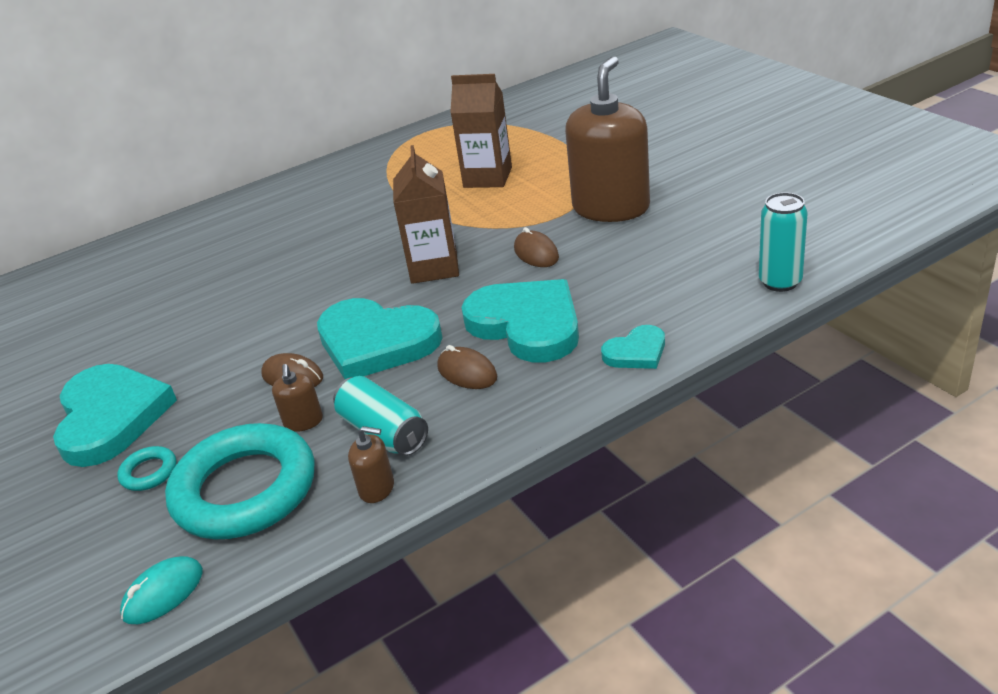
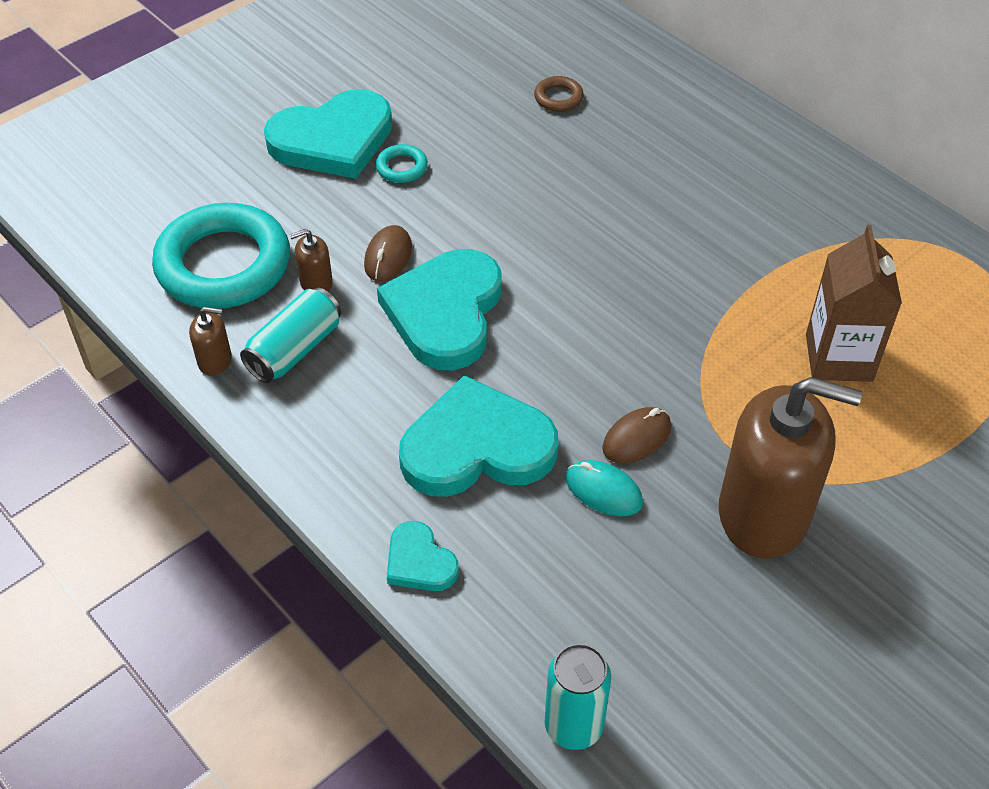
camera: 75 degrees right, 15 degrees up
(149, 472) = (254, 191): turquoise ring -> turquoise ring (402, 167)
(154, 284) = (558, 98): none -> brown ring
(163, 593) = (108, 246): turquoise mouse -> turquoise mouse (603, 491)
(377, 488) = (215, 360): brown soap dispenser -> brown soap dispenser turned 90 degrees counterclockwise
(434, 267) = (599, 337): brown carton -> none
(467, 372) = (388, 403): brown mouse -> none
(527, 324) = (477, 447): turquoise heart -> turquoise heart turned 135 degrees counterclockwise

